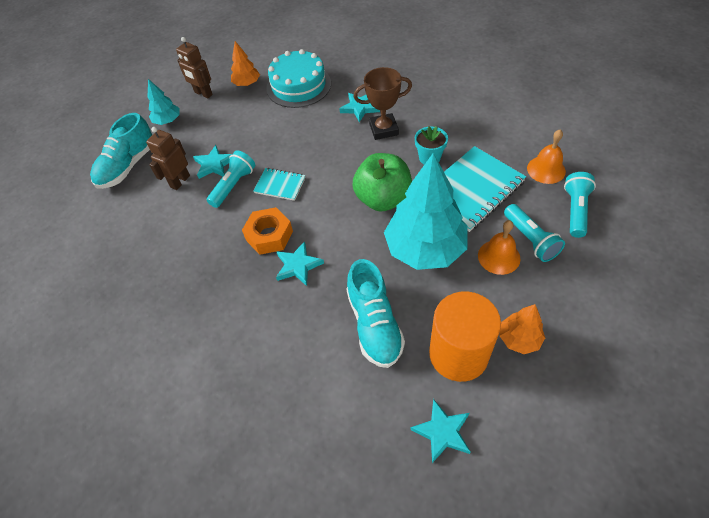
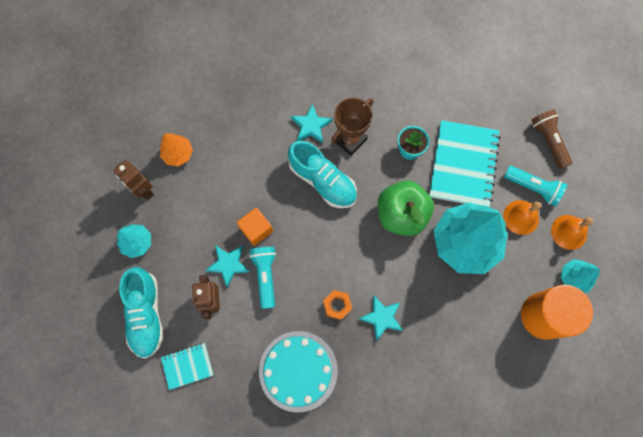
camera: 40 degrees left, 20 degrees up
(203, 93) = (143, 190): brown robot -> brown robot turned 45 degrees clockwise
(256, 153) = (256, 229): none -> orange cube
(269, 235) = (337, 305): orange nut -> orange nut, size x0.66
(280, 185) = (306, 251): turquoise notebook -> turquoise notebook (187, 366)
(298, 86) = (232, 129): turquoise cake -> turquoise cake (298, 371)
(374, 324) = (473, 330): turquoise shoe -> turquoise shoe (322, 181)
(442, 432) = (569, 378): turquoise star -> none
(519, 339) = (574, 278): orange tree -> turquoise tree
(546, 169) = (506, 111): orange bell -> orange bell (569, 232)
(575, 210) = (548, 141): turquoise flashlight -> brown flashlight

